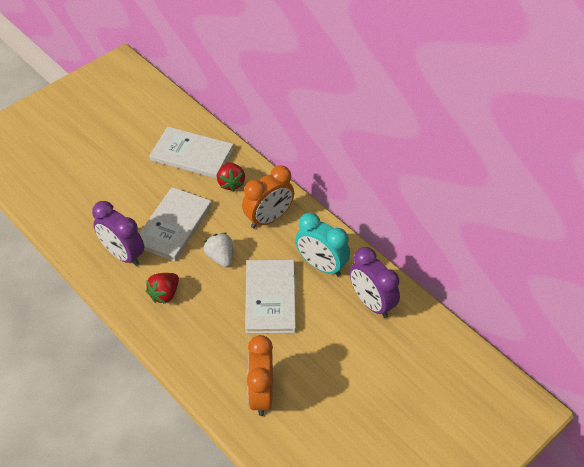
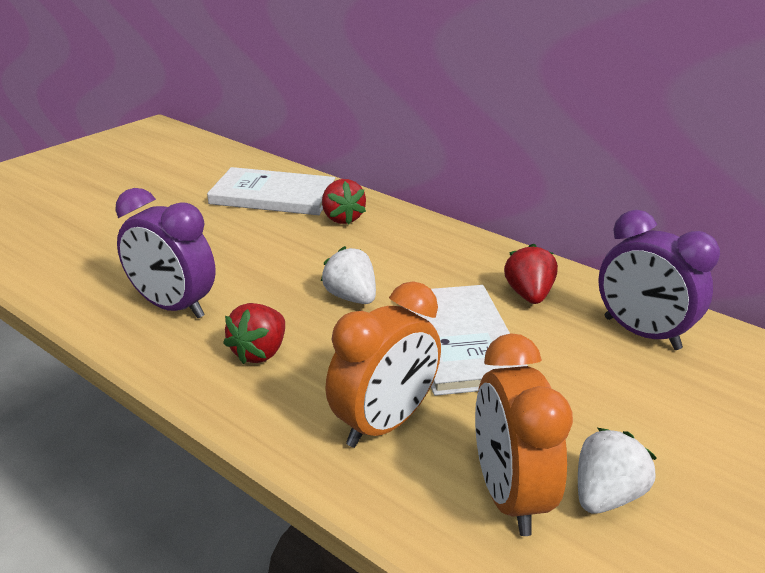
camera: 10 degrees left, 20 degrees down
(173, 225) = (259, 267): white book -> none
(269, 218) = (416, 249): orange clock -> orange clock (384, 424)
(305, 400) = (606, 495): none -> white strawberry
(321, 265) = (528, 295): turquoise clock -> red strawberry

